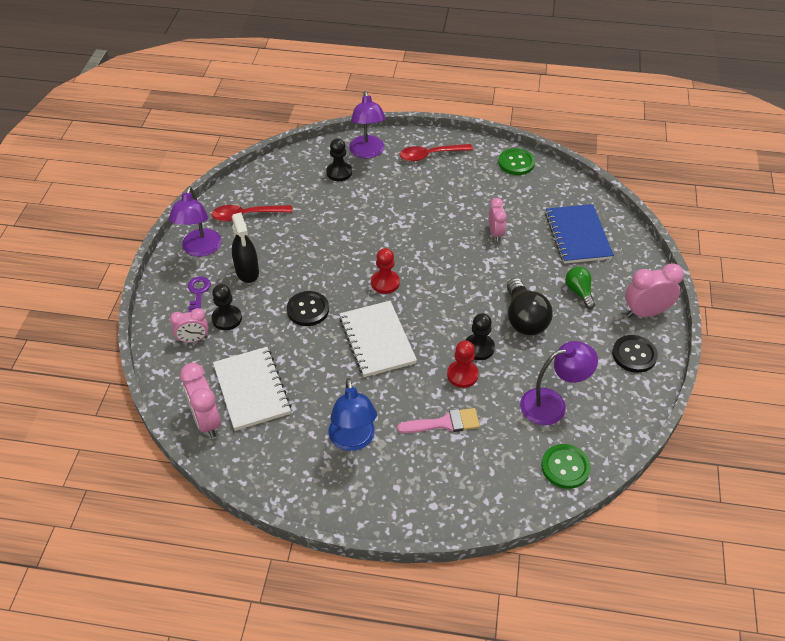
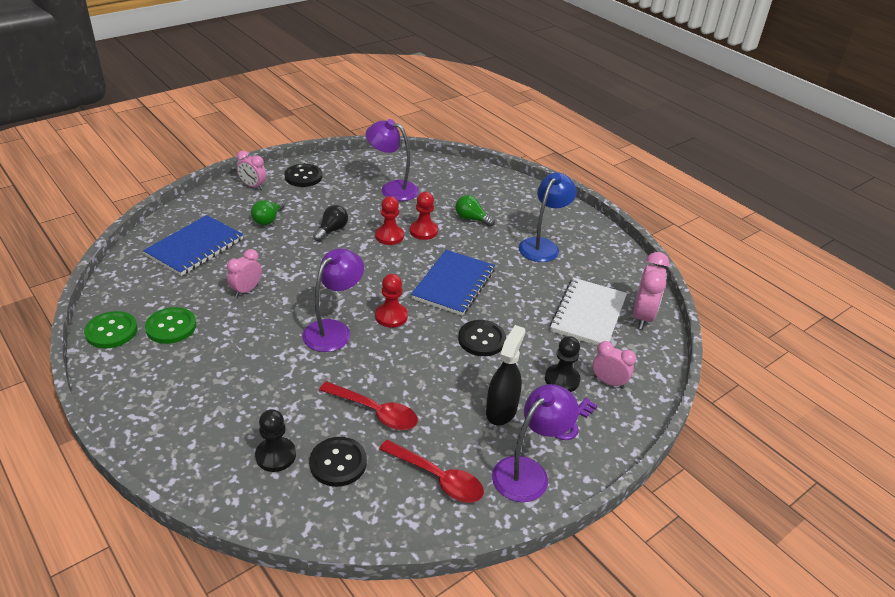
camera: 140 degrees left, 10 degrees down
(305, 189) = (338, 463): none -> black button
(367, 152) = (209, 458): purple lamp -> purple lamp (333, 330)
(377, 340) = (454, 284): white notebook -> blue notebook
(430, 155) = (161, 401): red spoon -> red spoon (375, 412)
(444, 423) = (471, 219): pink brush -> green light bulb
(479, 348) = (389, 236): black pawn -> red pawn
(524, 319) = (332, 230): black light bulb -> black light bulb, size x0.60
(565, 467) = (431, 167): green button -> green button (171, 327)
(646, 312) = (253, 186): pink clock -> pink clock, size x0.65

